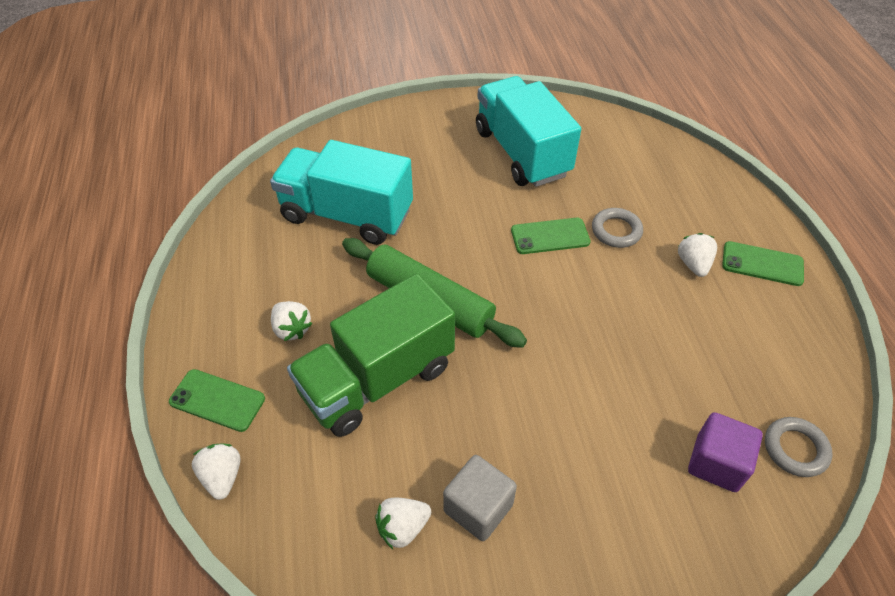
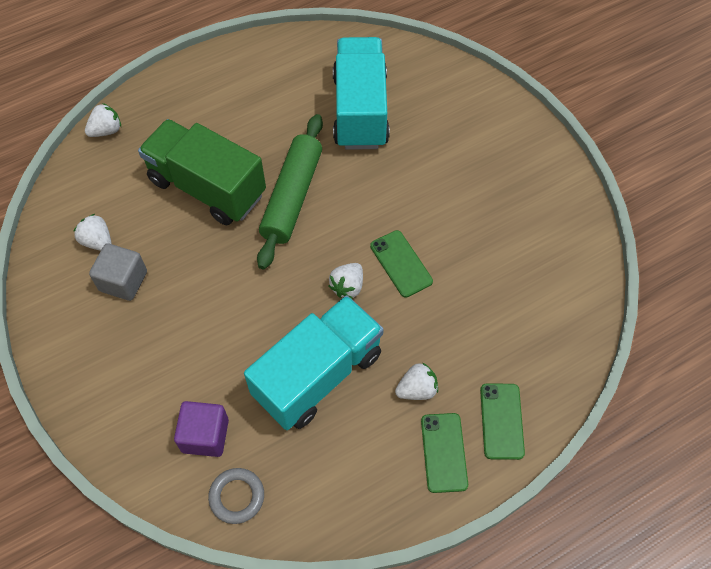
camera: 70 degrees right, 10 degrees up
(217, 400) = (160, 103): green phone -> green phone (501, 421)
(291, 329) = (233, 120): white strawberry -> white strawberry (347, 286)
(521, 152) = (501, 213): turquoise truck -> turquoise truck (318, 374)
(616, 231) = (432, 316): grey ring -> none

